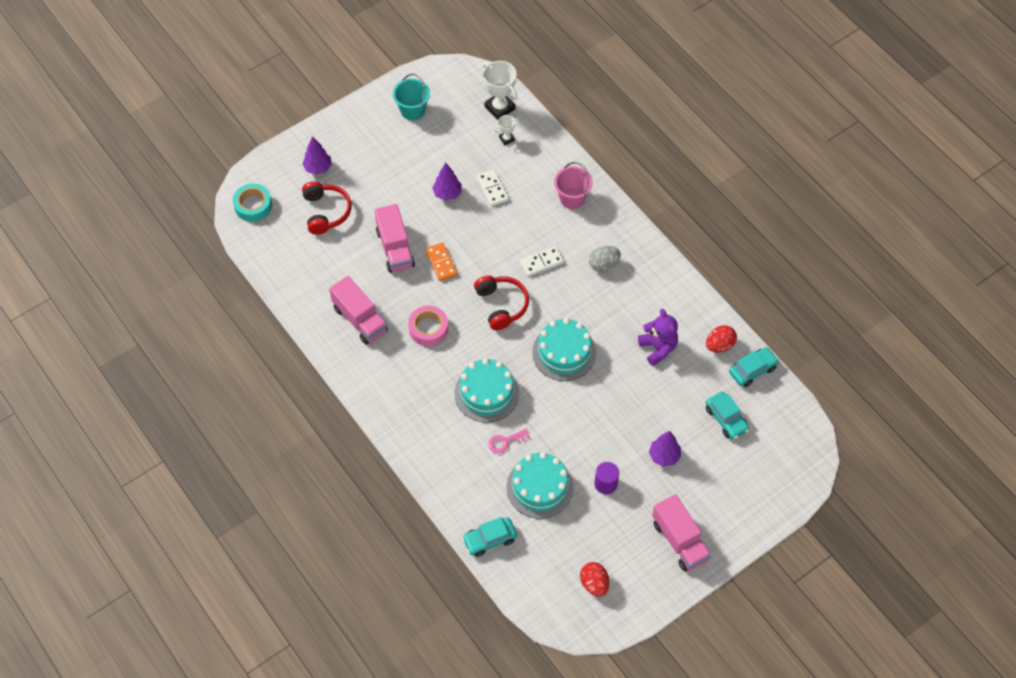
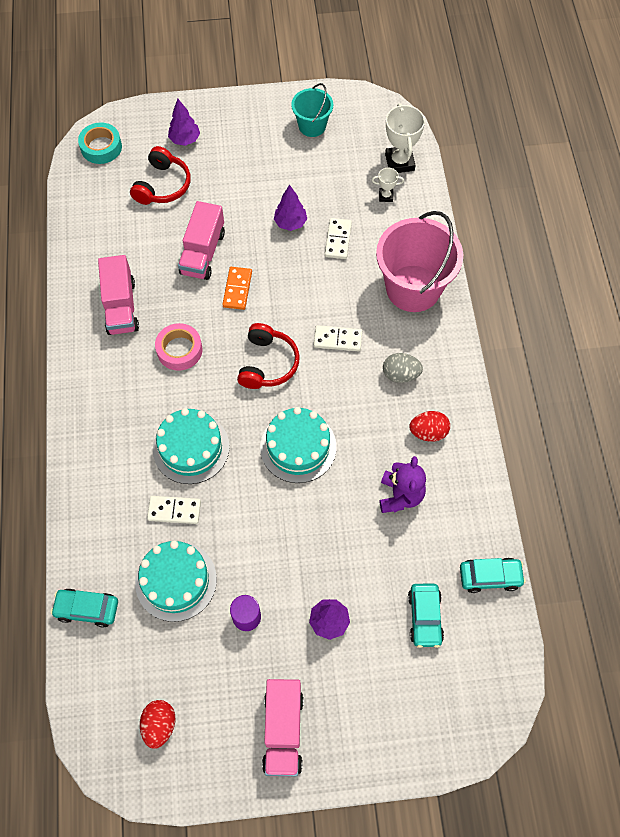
camera: 30 degrees right, 5 degrees up
(505, 442) = (174, 511): pink key -> white domino
(572, 198) = (413, 288): pink bucket -> pink bucket, size x1.84
(719, 345) = (470, 528): red egg -> red egg (428, 432)

